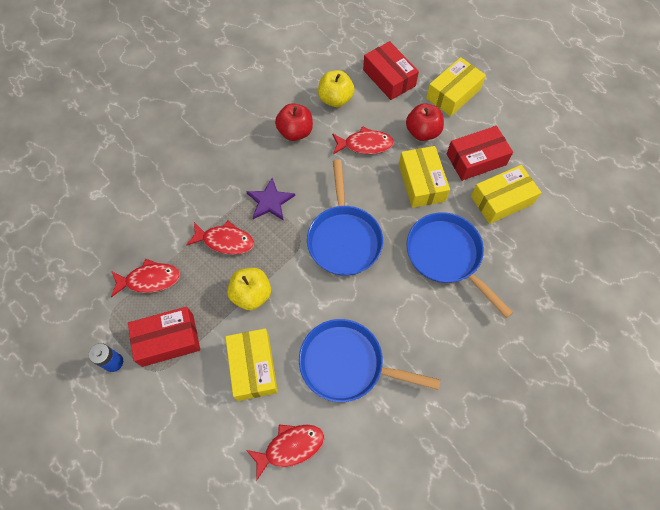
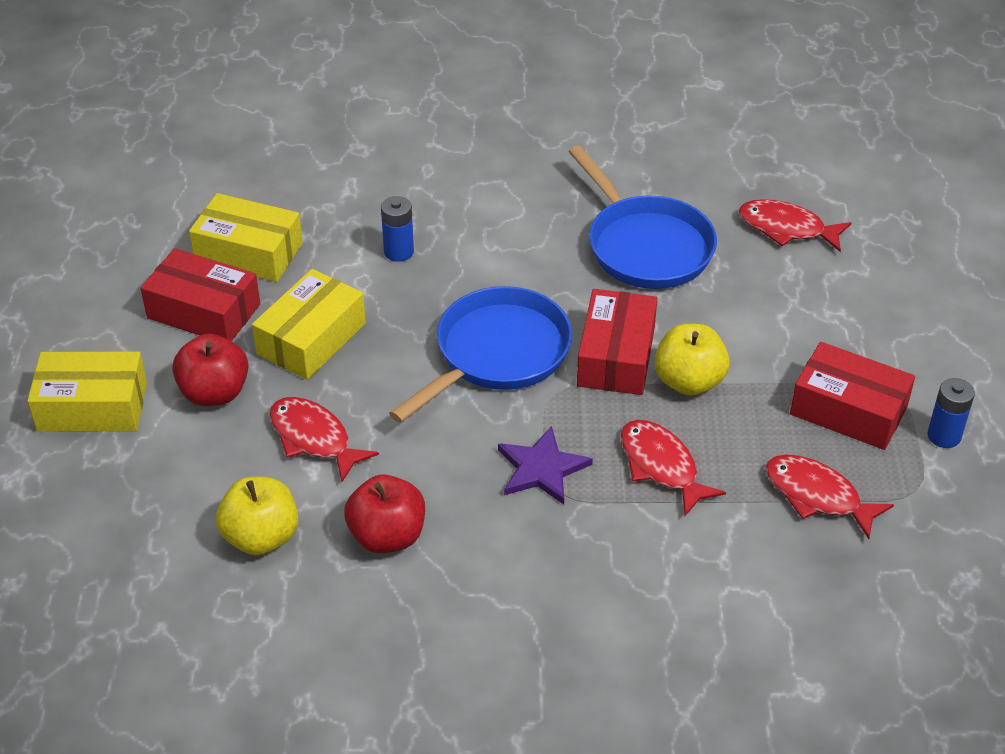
camera: 135 degrees left, 20 degrees down
(253, 367) = (761, 314): yellow box -> none
(389, 78) = (137, 503): red box -> red box (616, 356)
(446, 256) = (398, 252): blue pan -> blue battery

